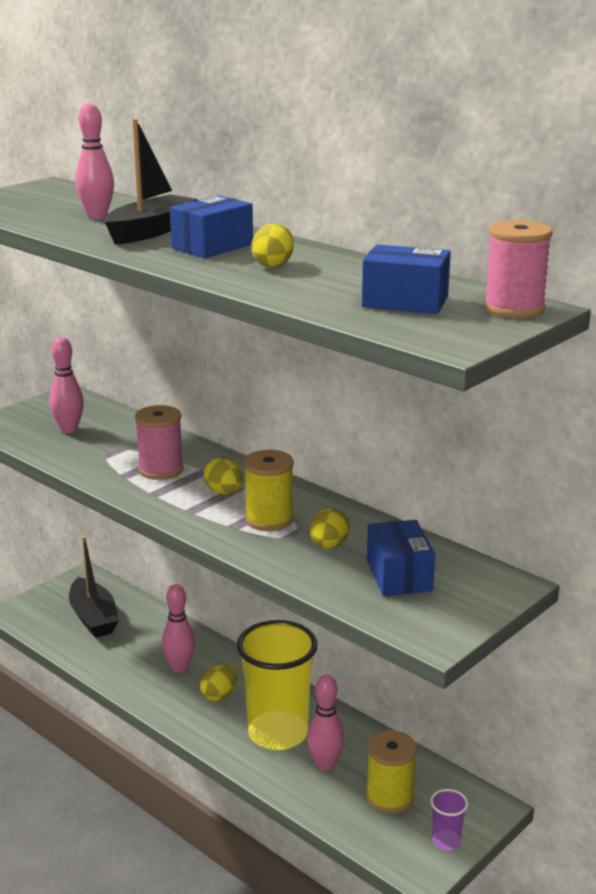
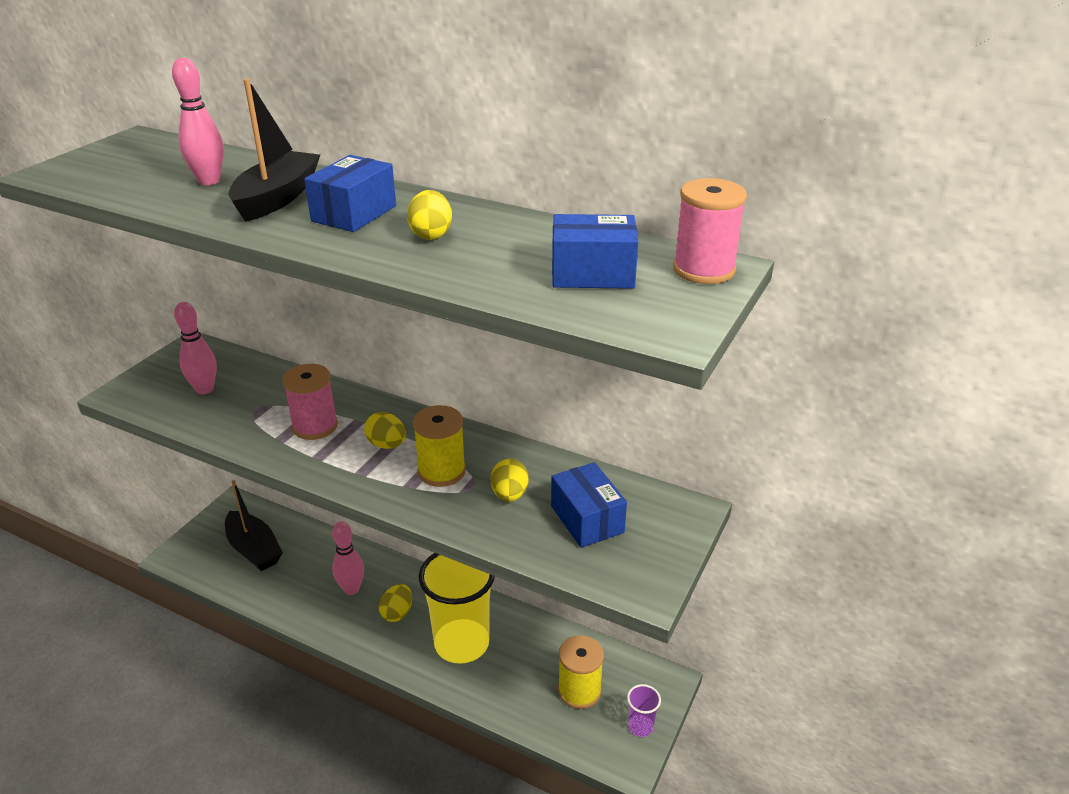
camera: 15 degrees left, 10 degrees up
(325, 765) = (513, 668): pink bowling pin -> none

